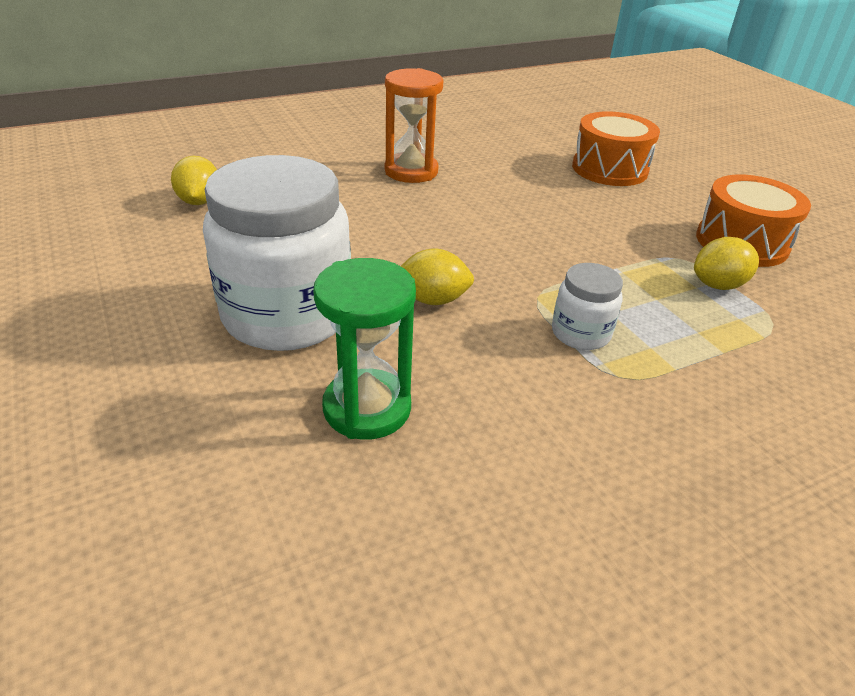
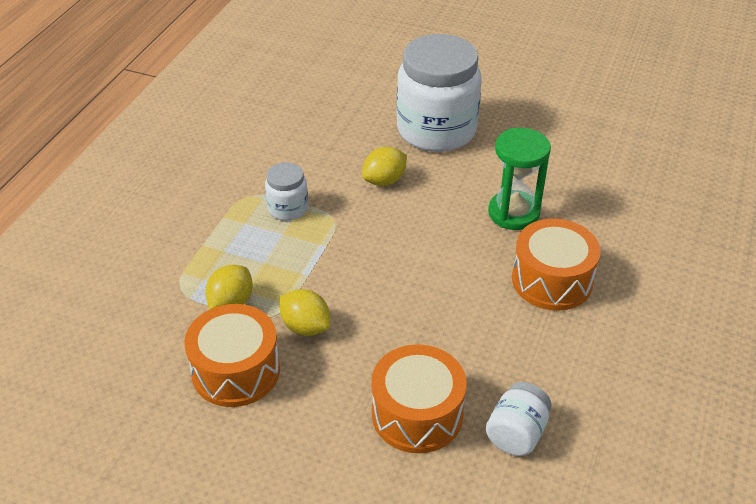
camera: 140 degrees right, 5 degrees up
(199, 201) = (607, 158): yellow lemon -> yellow lemon (305, 327)
(367, 408) = (343, 117): green hourglass -> green hourglass (513, 213)
(411, 171) = (552, 280): orange hourglass -> orange drum
(554, 140) = (516, 433): none -> white jar

